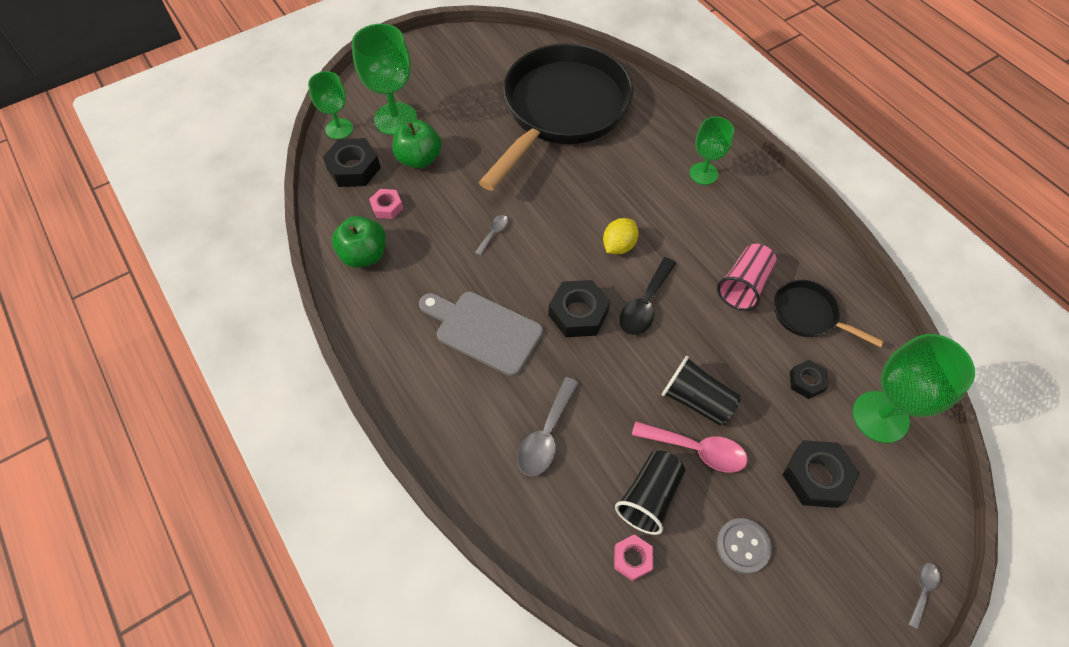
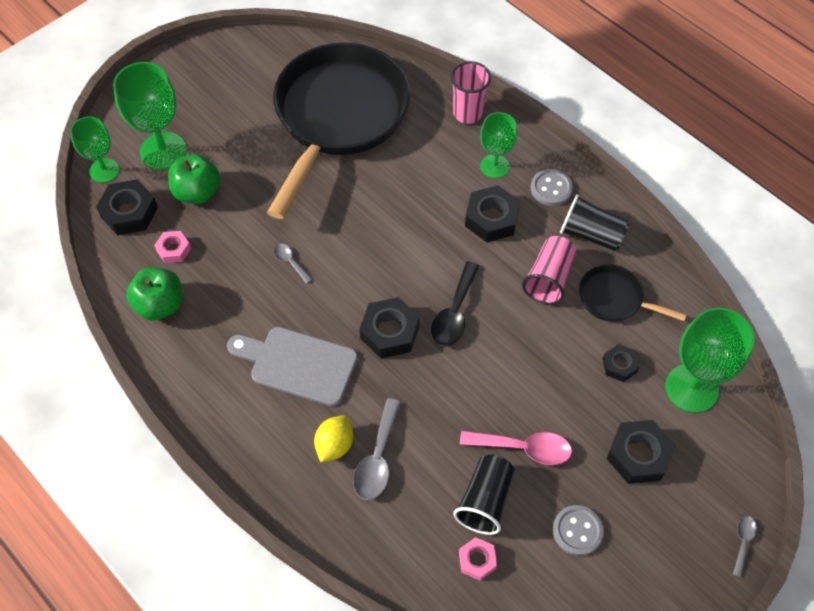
camera: 10 degrees left, 0 degrees up
(493, 233) = (290, 262): grey spoon -> grey spoon turned 60 degrees counterclockwise
(618, 246) = (419, 256): yellow lemon -> yellow lemon (334, 445)
(684, 123) = (468, 113): none -> pink cup
(694, 221) = (491, 219): none -> black nut
(697, 400) = (517, 401): black cup -> black cup (591, 234)
(756, 201) = (551, 188): none -> grey button

